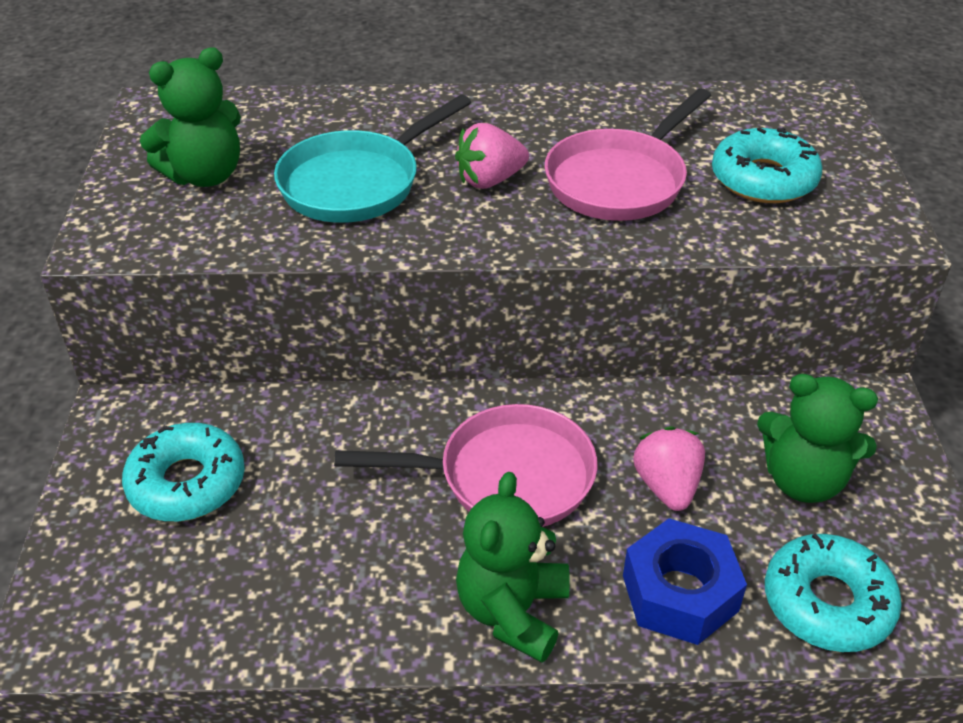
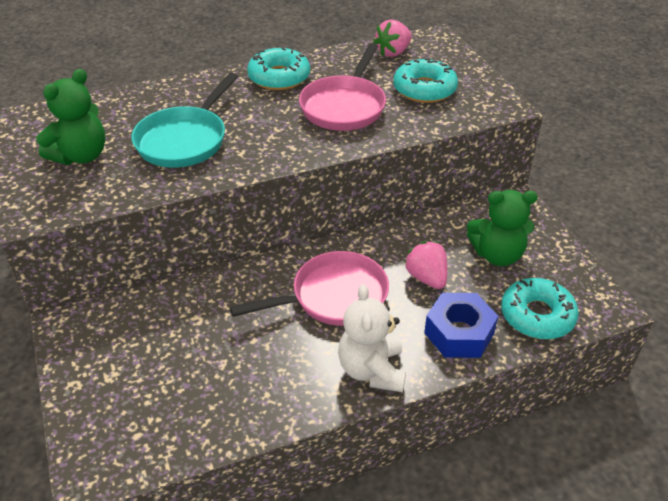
camera: 20 degrees left, 0 degrees up
(187, 483) = (136, 354): turquoise donut -> turquoise donut (279, 77)
(490, 180) = (267, 121): pink strawberry -> pink strawberry (393, 52)
(512, 611) = (372, 370): green teddy bear -> white teddy bear

